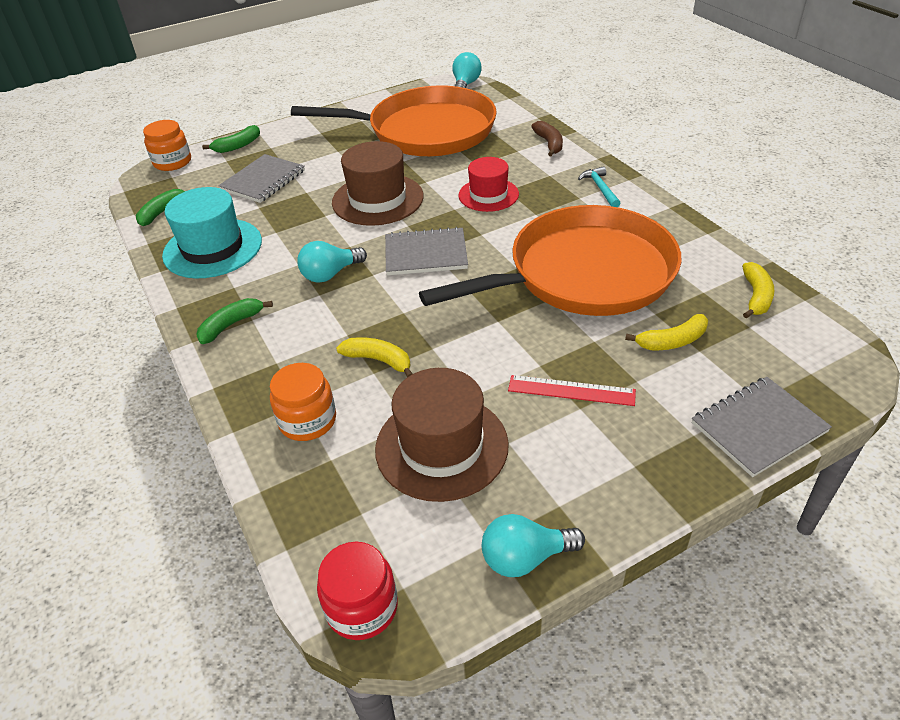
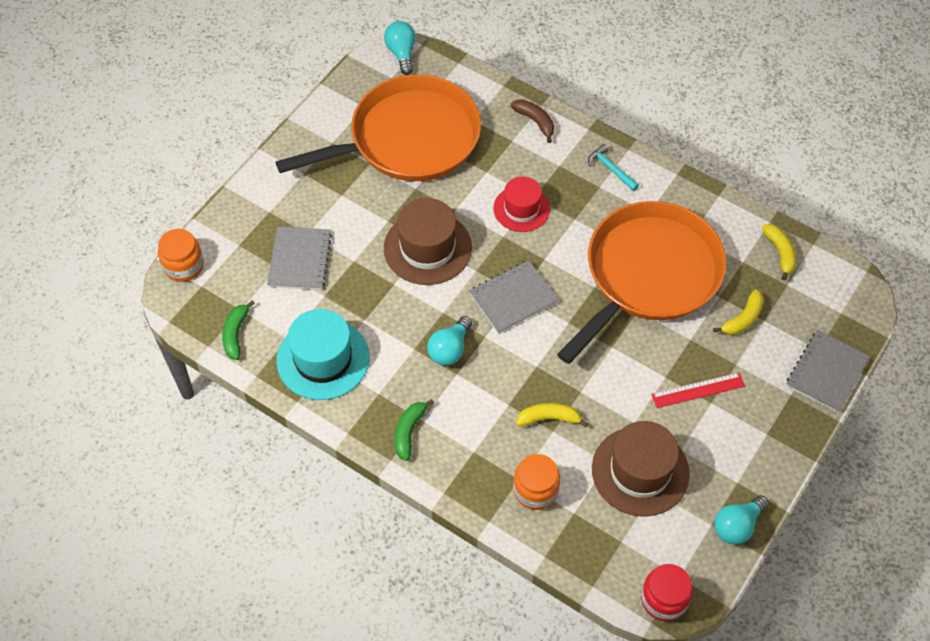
camera: 30 degrees left, 15 degrees up
(237, 146) = (232, 220): green banana -> none

